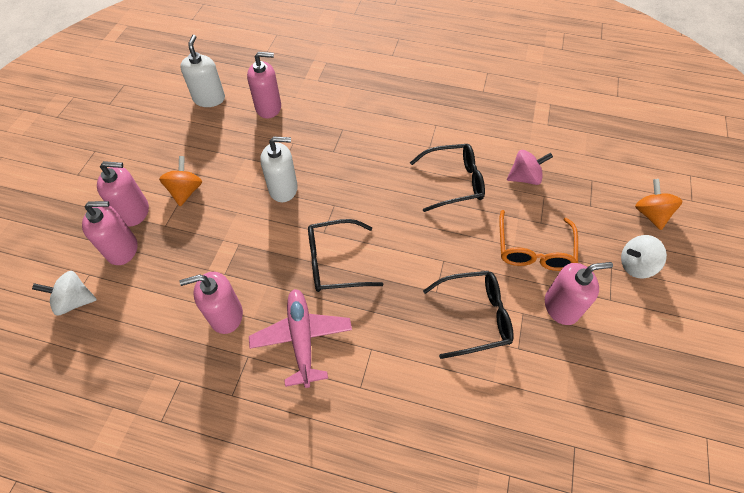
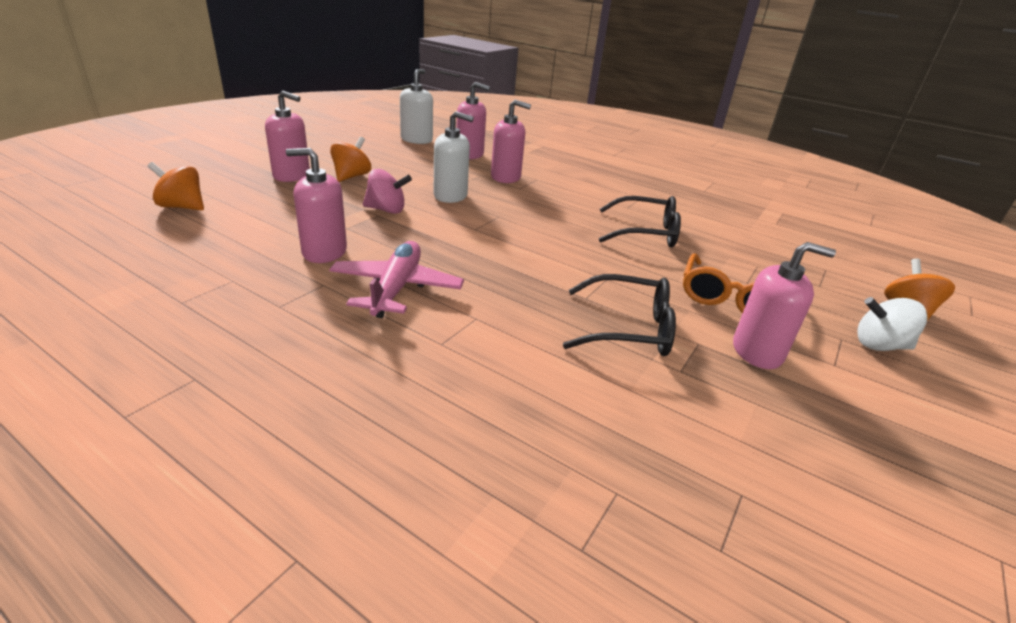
camera: 15 degrees right, 25 degrees down
(75, 301) = (182, 207): white spinning top -> orange spinning top
(122, 249) = (259, 191): pink soap dispenser -> pink soap dispenser (506, 177)
(335, 262) = (474, 249): black glasses -> none
(524, 177) = (735, 248): pink spinning top -> pink spinning top (386, 210)

